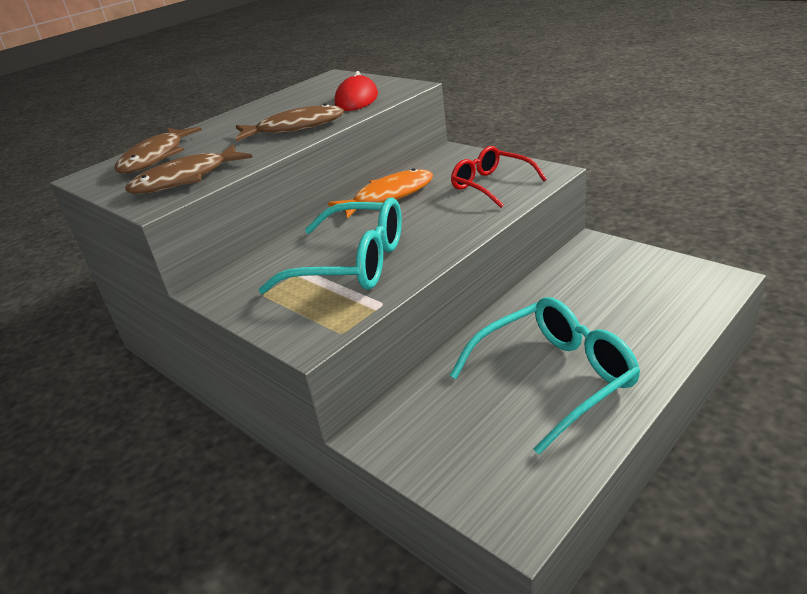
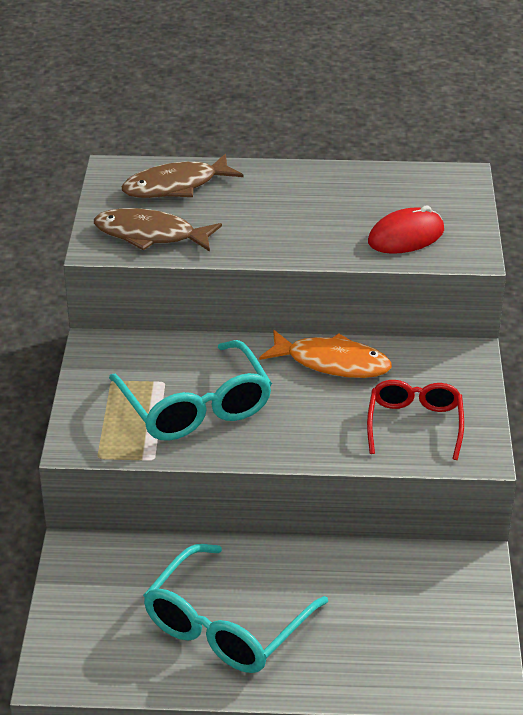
camera: 45 degrees right, 5 degrees up
(295, 128) = (302, 235): brown fish -> none
(555, 378) = (226, 626): turquoise glasses -> turquoise glasses turned 105 degrees clockwise

